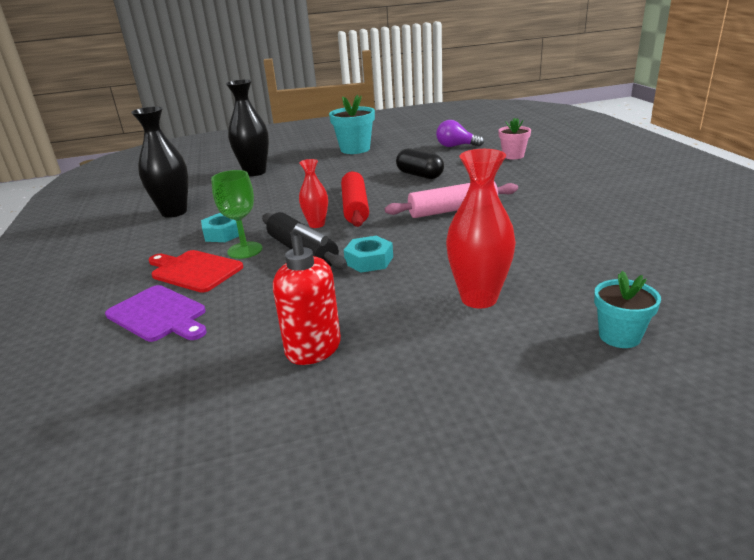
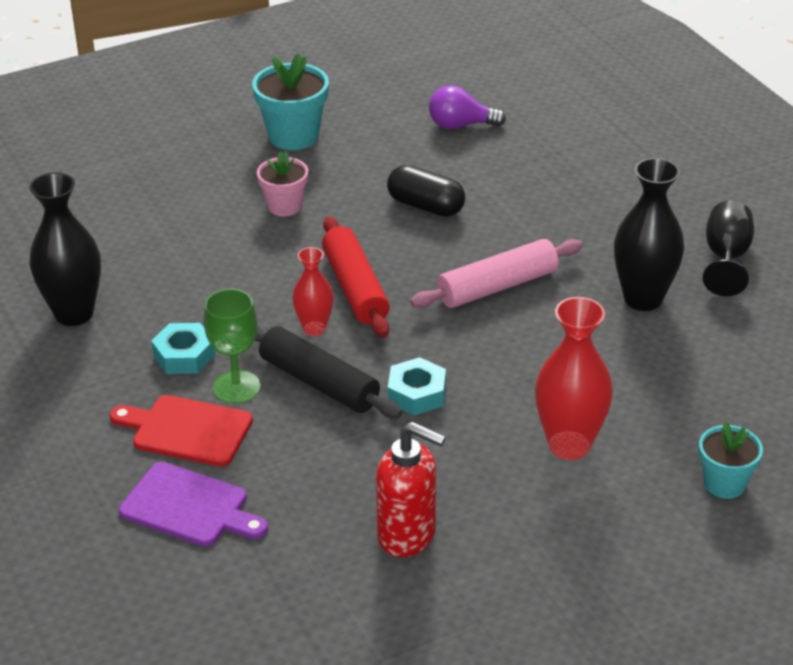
camera: 15 degrees left, 10 degrees up
(255, 172) = (149, 206): black vase -> black vase (643, 299)
(513, 156) = (556, 151): pink flower pot -> pink flower pot (284, 206)
(628, 202) = (726, 258): none -> black goblet

